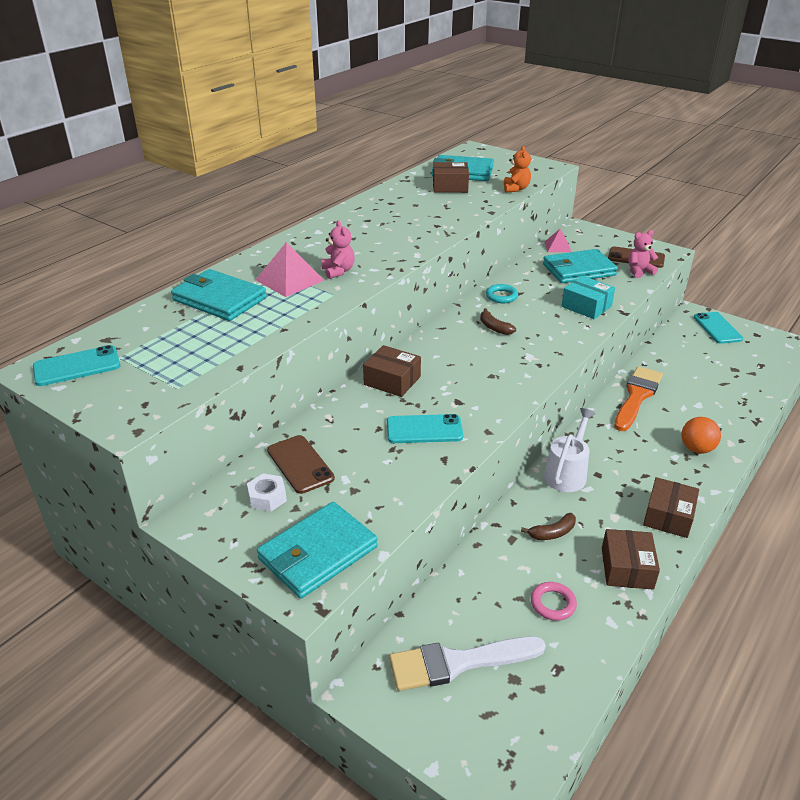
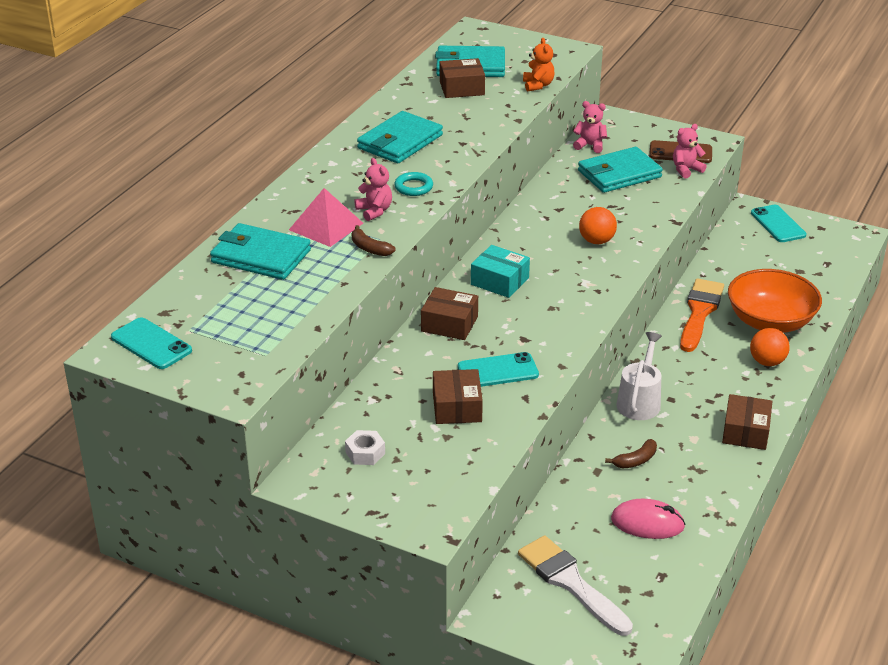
camera: 10 degrees left, 0 degrees up
(77, 366) = (151, 344): turquoise phone -> turquoise phone turned 75 degrees clockwise
(300, 464) = (385, 418): brown phone -> none
(318, 553) = (432, 495): turquoise wallet -> turquoise wallet (400, 142)
(458, 663) = (570, 582): white brush -> white brush turned 75 degrees clockwise
(494, 327) = (541, 253): brown banana -> brown banana (370, 248)
(501, 296) = (540, 215): turquoise ring -> turquoise ring (413, 187)
(547, 322) = (596, 241): none -> orange ball
(553, 603) = (647, 523): pink ring -> pink mouse
(557, 246) = (590, 145): pink pyramid -> pink teddy bear
(586, 306) = (635, 218): turquoise box -> turquoise box (500, 281)
(627, 568) = (712, 484): brown box -> brown box (457, 407)
(703, 411) = (770, 322): none -> orange bowl

